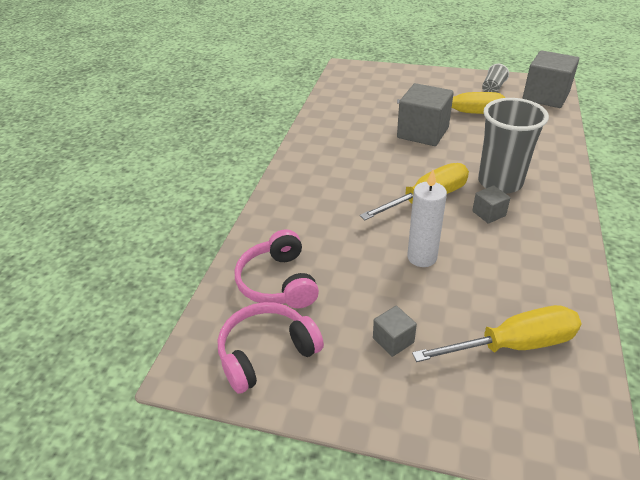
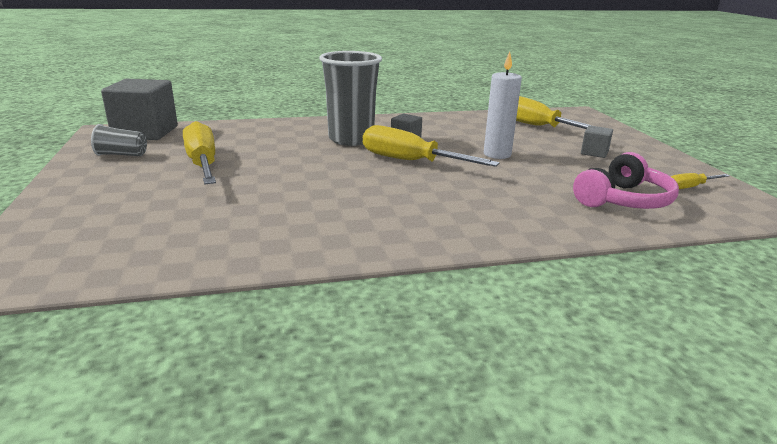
camera: 120 degrees left, 15 degrees down
(266, 353) = (690, 187): pink headphones -> yellow screwdriver
(423, 132) = (270, 178): grey cube -> none

